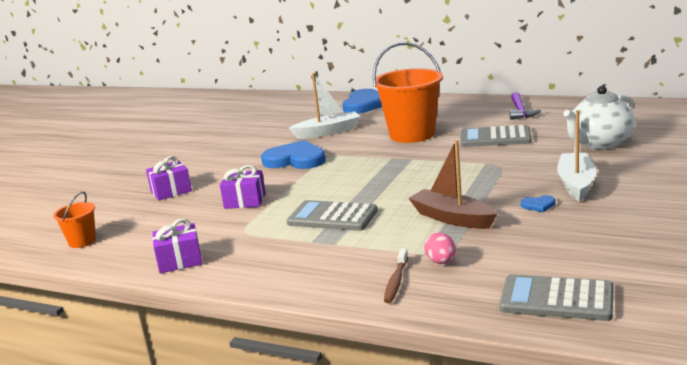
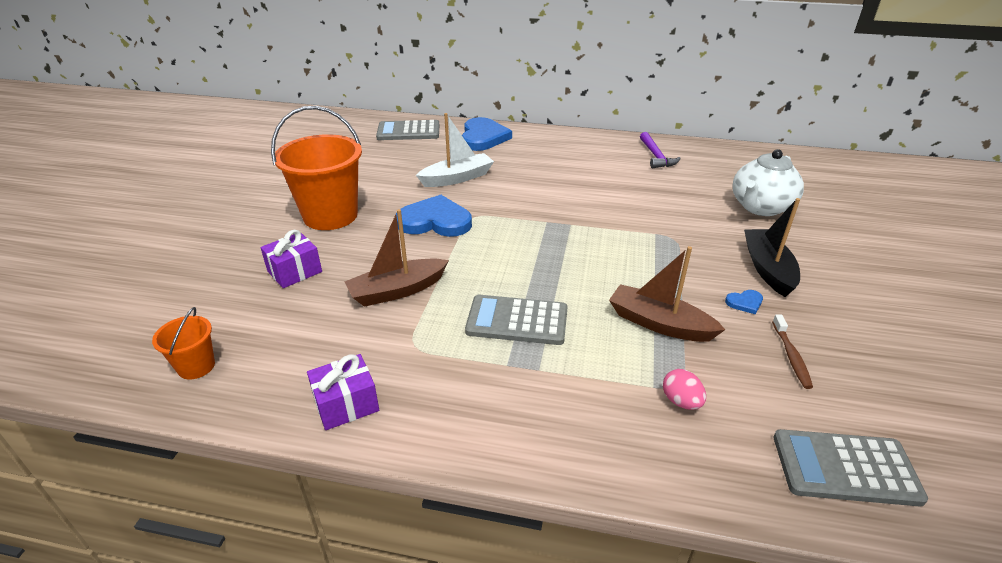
camera: 15 degrees left, 15 degrees up
(245, 201) = (397, 291): purple gift -> brown boat
(396, 281) = (642, 439): brown toothbrush -> brown toothbrush (791, 356)
(412, 134) = (555, 186): orange bucket -> orange bucket (330, 215)
(495, 138) = (648, 195): grey calculator -> grey calculator (408, 131)
(576, 184) = (767, 269): white boat -> black boat

